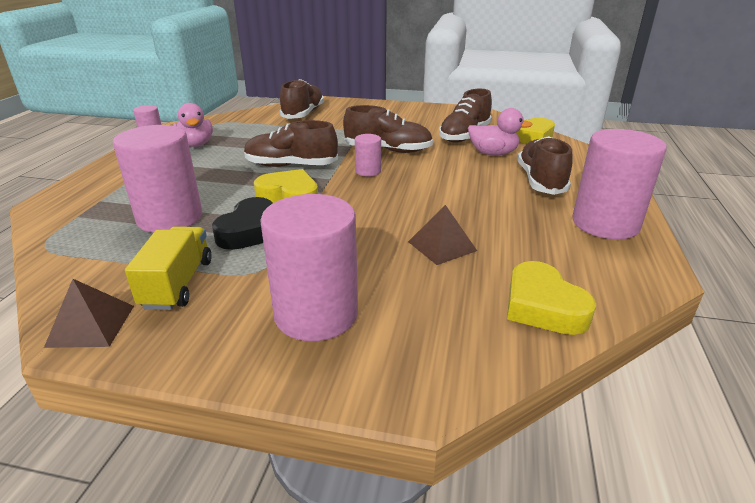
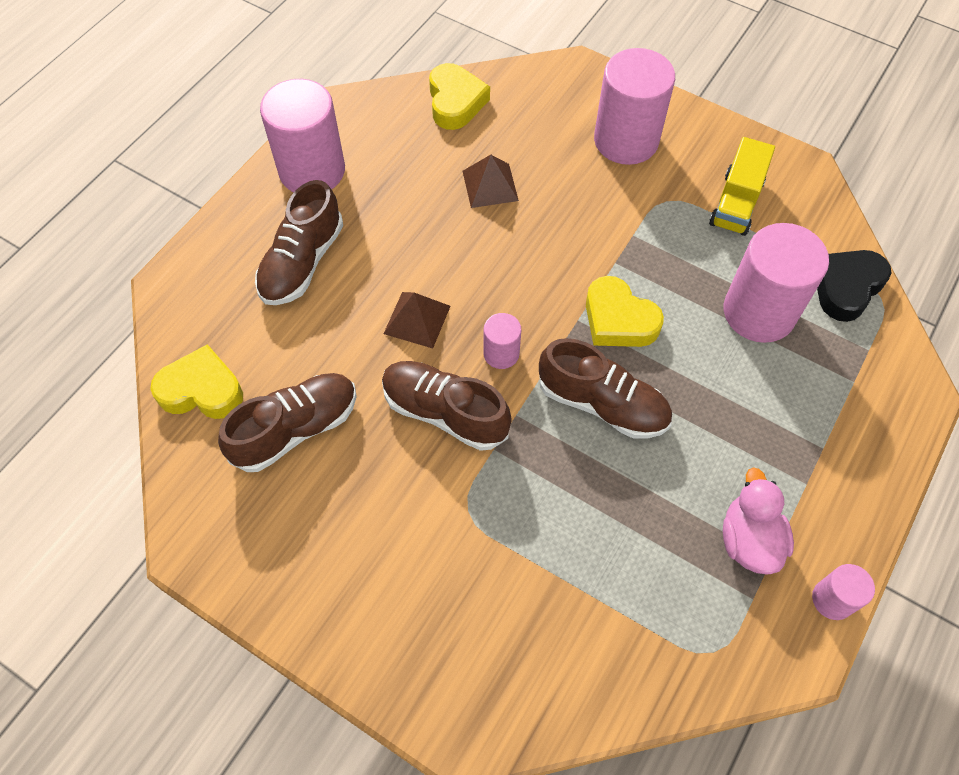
camera: 160 degrees left, 30 degrees up
(91, 325) = (796, 175): brown pyramid -> brown pyramid (417, 319)
(251, 231) = (669, 261): black heart -> black heart (846, 287)
(303, 114) = (536, 644): brown shoe -> none
(493, 153) = (301, 352): pink duck -> none

